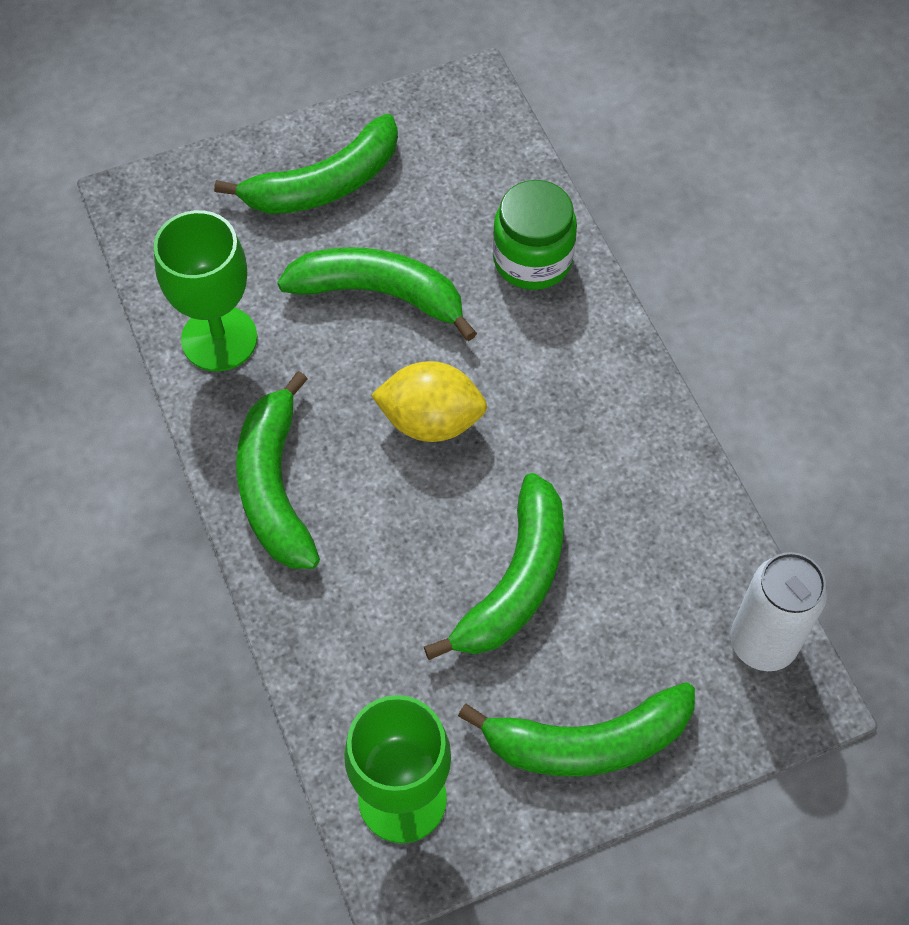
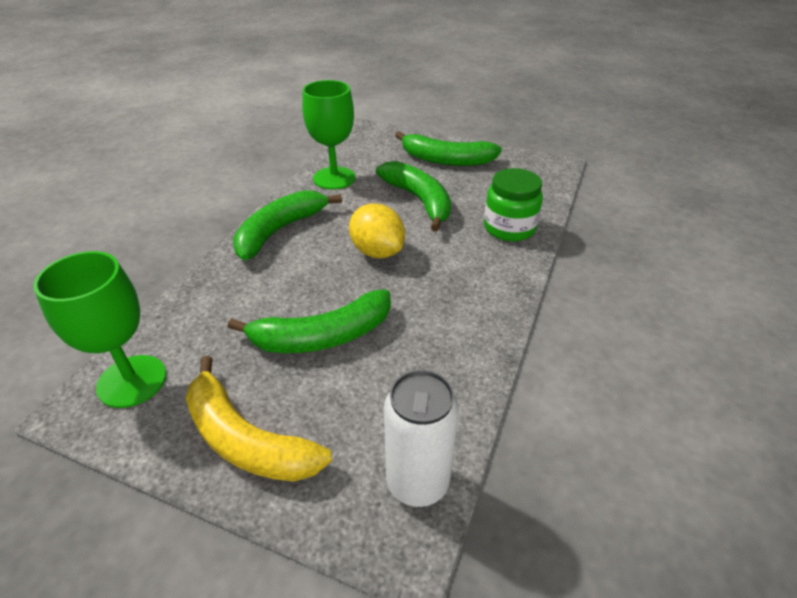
camera: 45 degrees right, 20 degrees down
(587, 742) = (246, 439): green banana -> yellow banana

